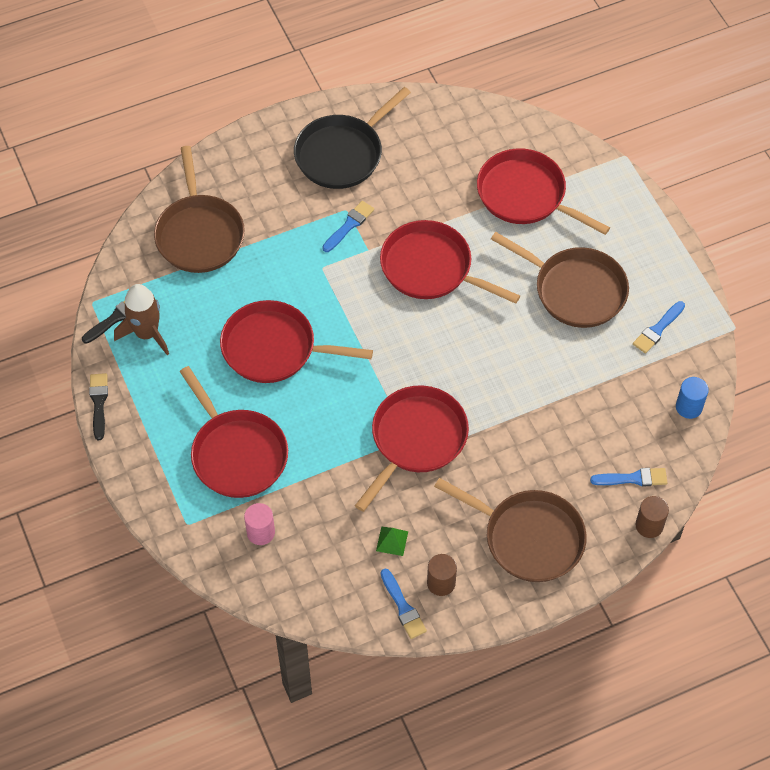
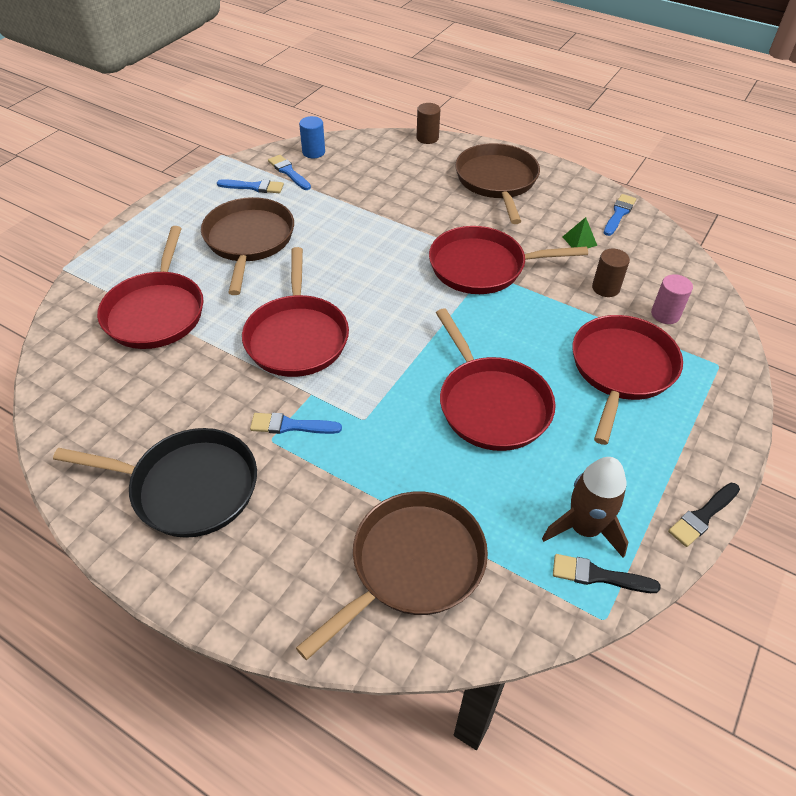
camera: 125 degrees left, 10 degrees down
(441, 583) = (579, 205): brown cylinder -> brown cylinder (605, 288)
(633, 478) = (398, 155): blue brush -> blue brush (288, 172)

